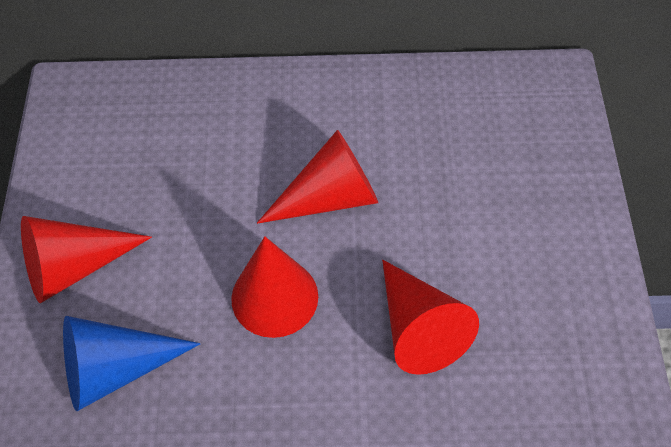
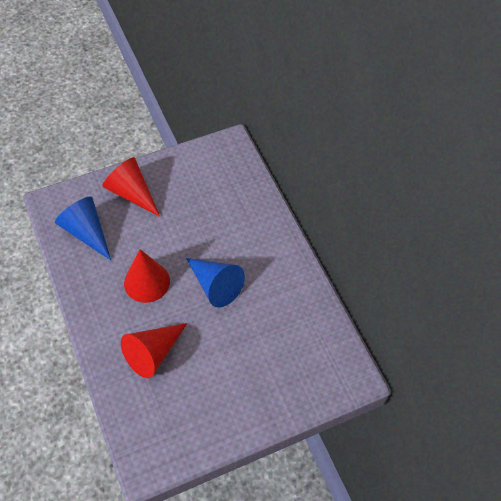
camera: 65 degrees right, 0 degrees up
(330, 197) = (215, 285): red cone -> blue cone

